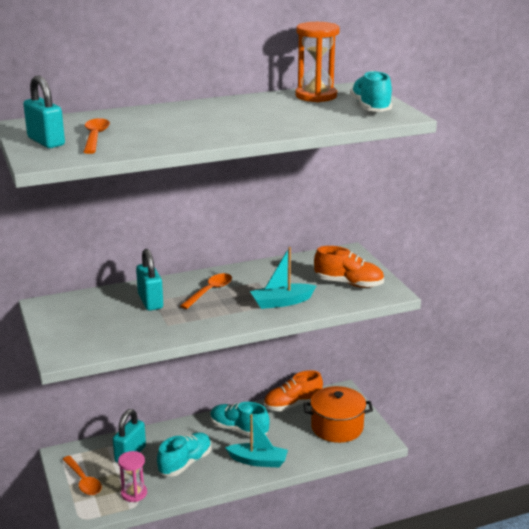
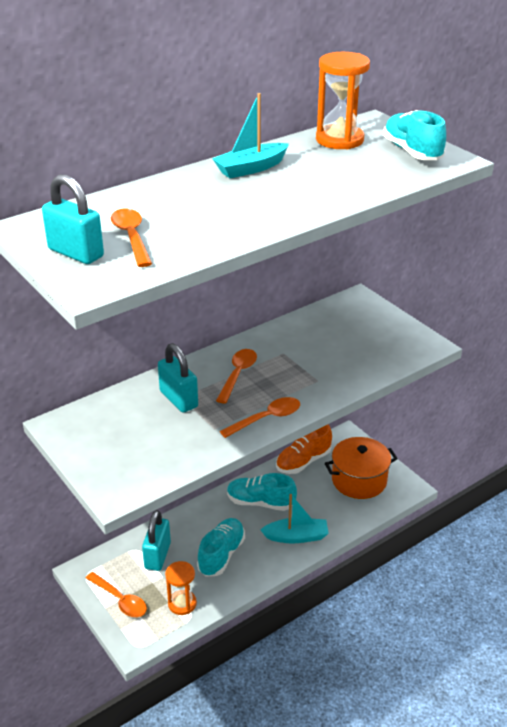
camera: 15 degrees left, 10 degrees up
(134, 493) = (182, 603): pink hourglass -> orange hourglass
(215, 324) = (266, 418): none -> orange spoon
(282, 302) = (323, 376): turquoise boat -> turquoise boat (251, 168)
(348, 283) = (379, 340): orange shoe -> none

